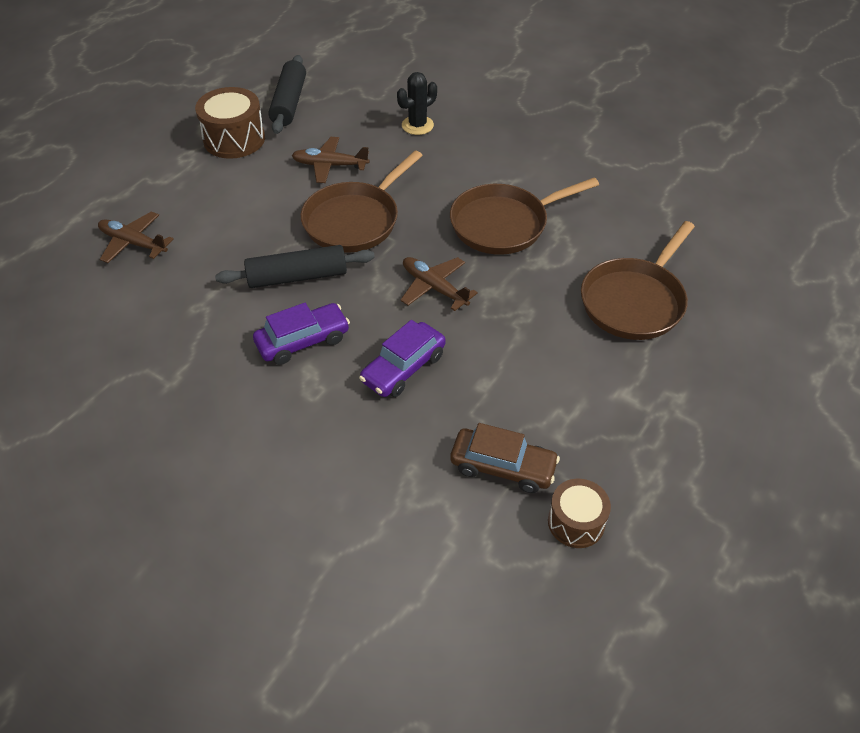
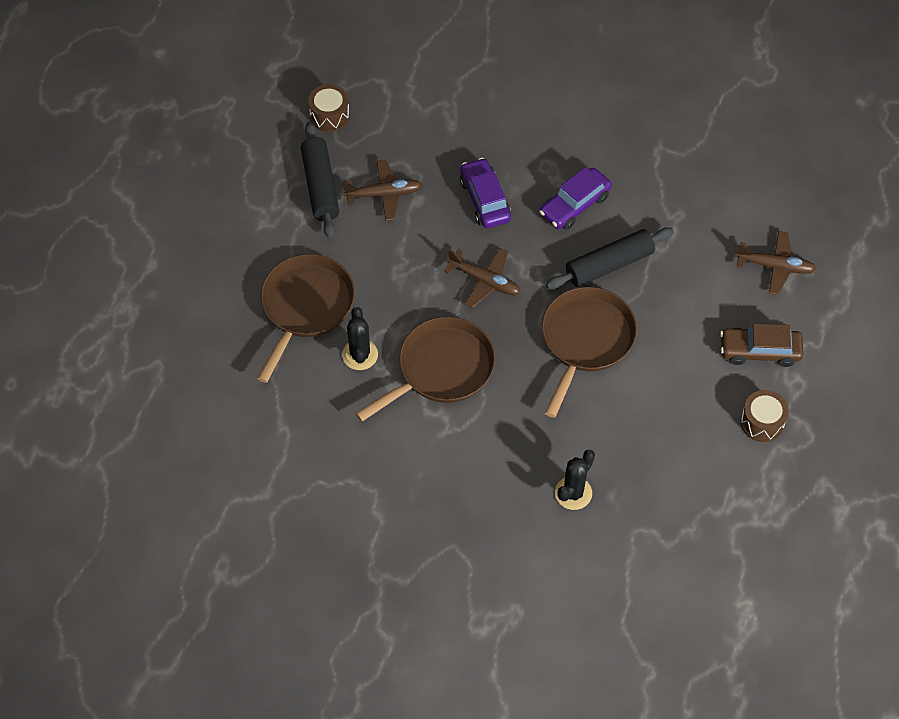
camera: 165 degrees right, 10 degrees up
(234, 139) = (762, 422): brown drum -> brown drum, size x0.64
(289, 103) = (734, 496): black rolling pin -> black rolling pin (320, 186)
(330, 165) = (642, 408): brown plane -> brown plane (384, 194)
(403, 368) = (484, 200): purple car -> purple car turned 45 degrees counterclockwise
(503, 467) = (387, 141): brown car -> brown car (759, 351)
(582, 250) = (360, 355): none -> black cactus

